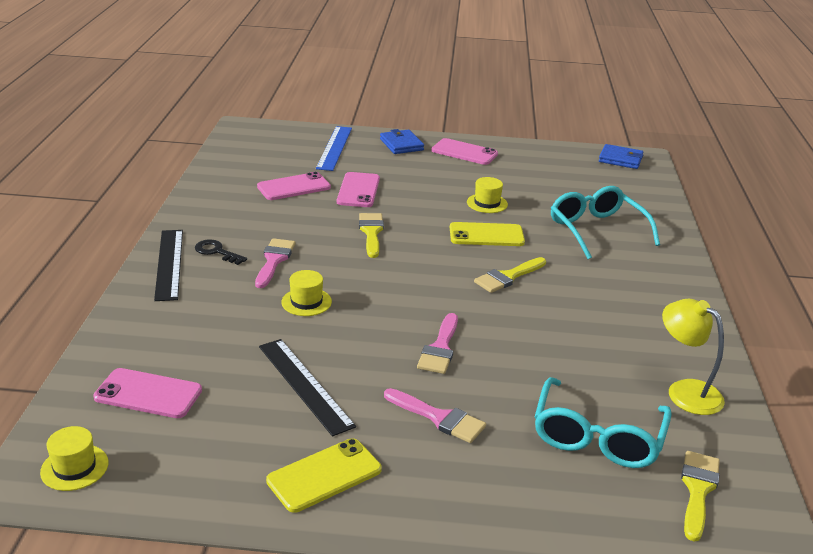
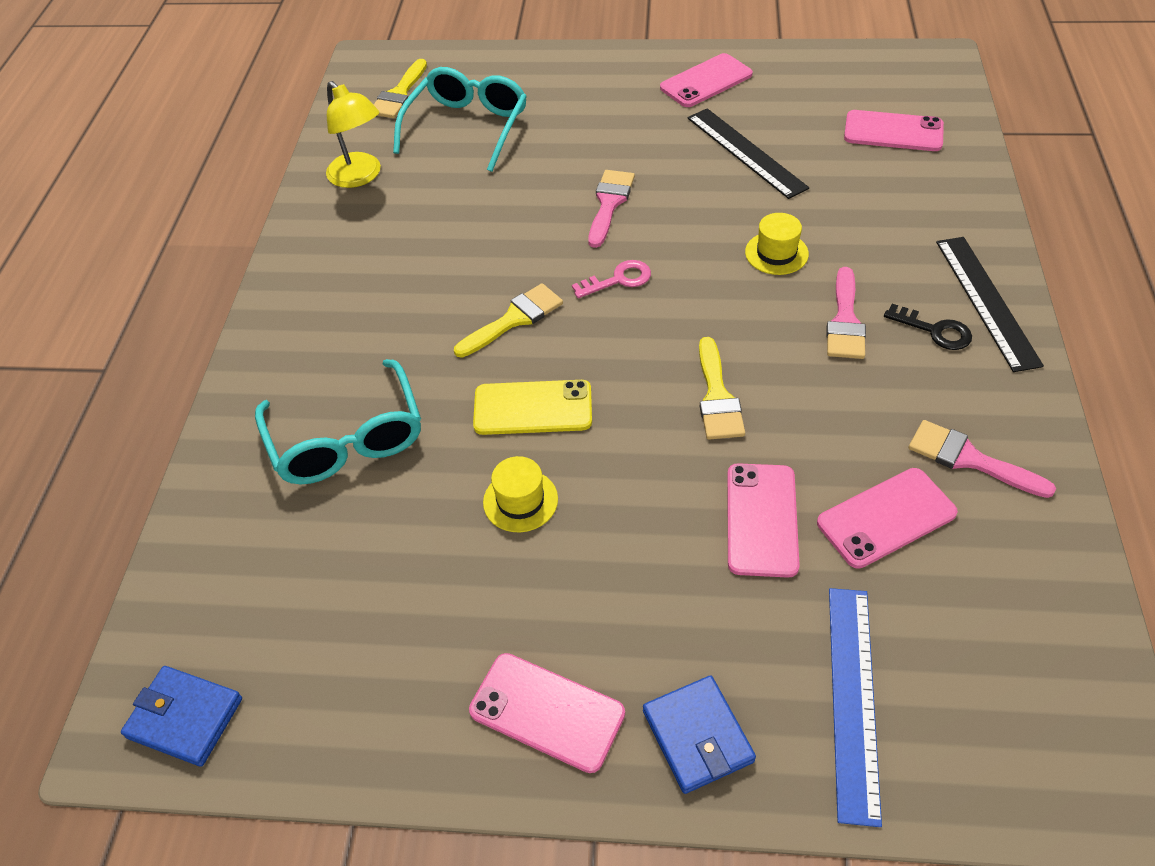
camera: 175 degrees left, 20 degrees up
(74, 467) = (912, 71): yellow hat -> none
(324, 475) = (706, 81): yellow phone -> pink phone
(432, 294) = (618, 279): none -> pink key
(439, 418) = (611, 132): pink brush -> pink brush (969, 459)

